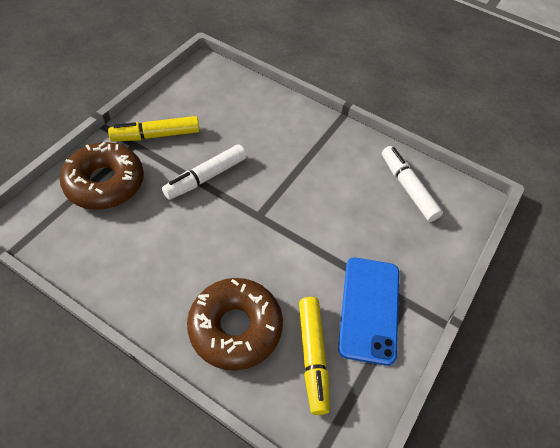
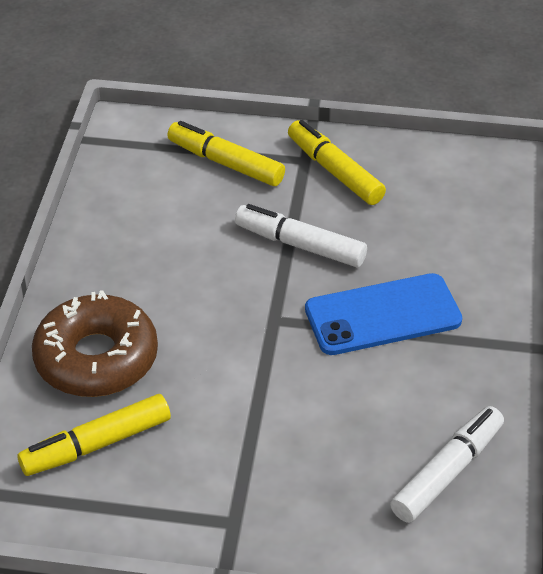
camera: 70 degrees right, 10 degrees down
(105, 183) = (226, 163): brown donut -> yellow marker
(369, 309) = (197, 483): blue phone -> blue phone (383, 315)

